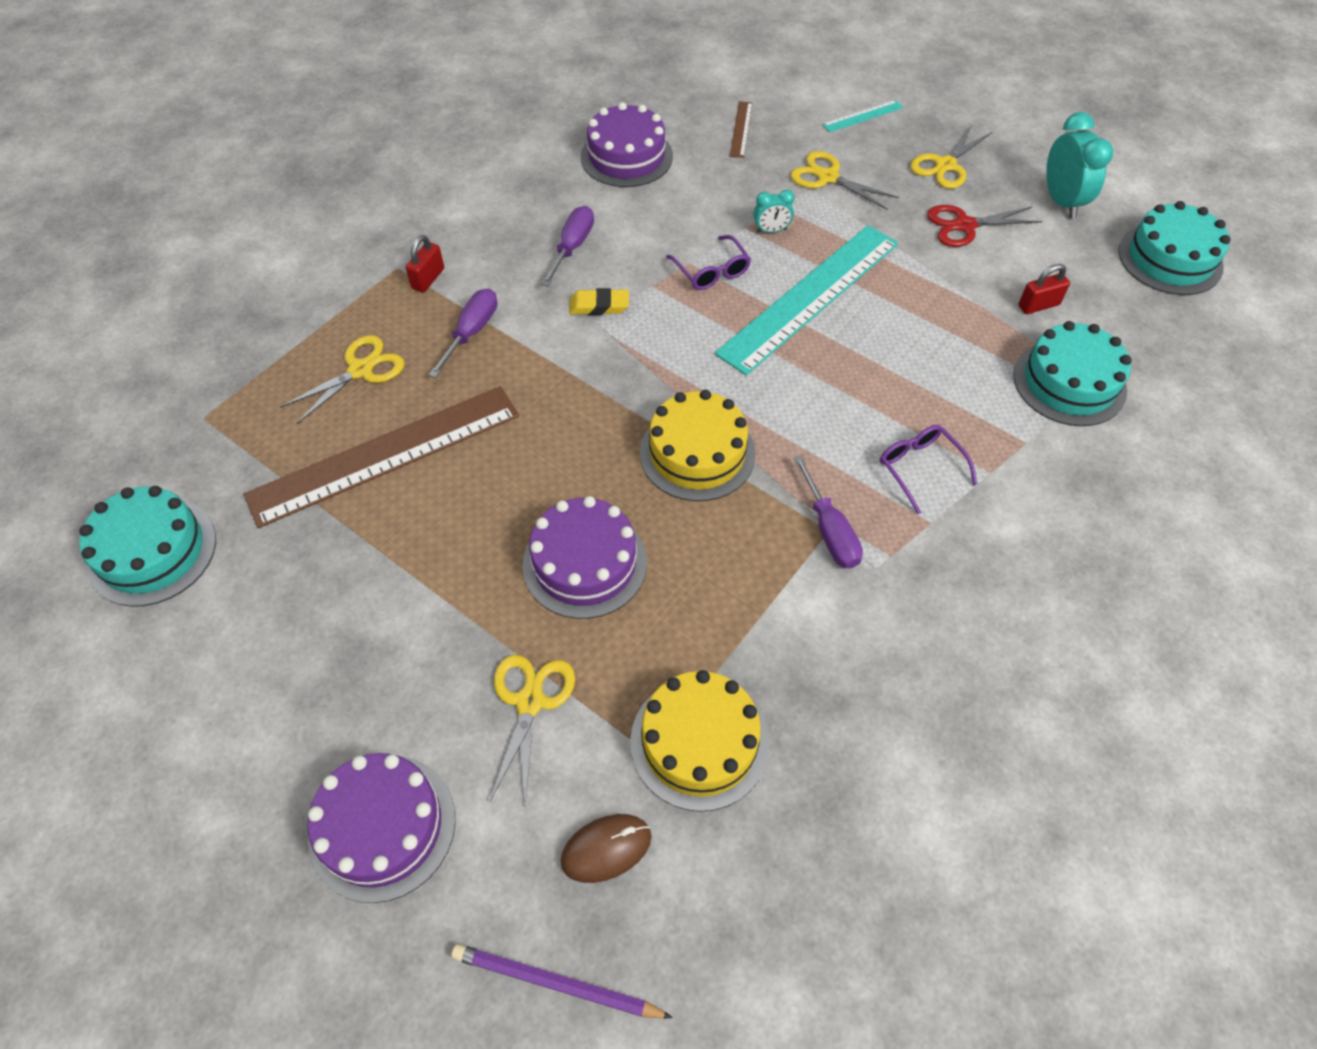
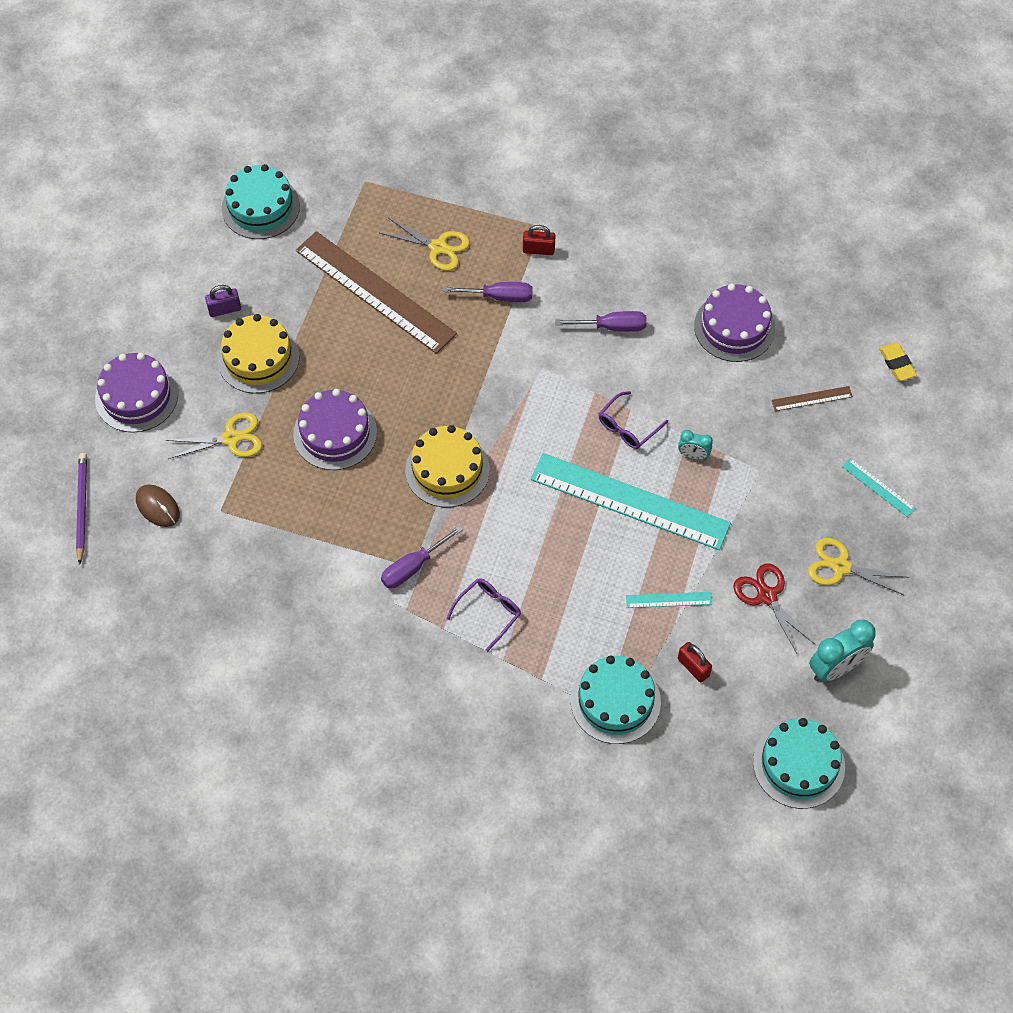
camera: 70 degrees right, 5 degrees up
(298, 648) = (225, 309): none -> purple padlock
(599, 306) = (558, 365): yellow eraser -> yellow eraser (897, 364)
(699, 742) = (235, 534): yellow cake -> yellow cake (258, 358)
(771, 231) = (693, 455): turquoise clock -> turquoise clock turned 45 degrees counterclockwise
(827, 177) = (779, 479): yellow scissors -> none
(948, 301) = (668, 600): none -> turquoise ruler

